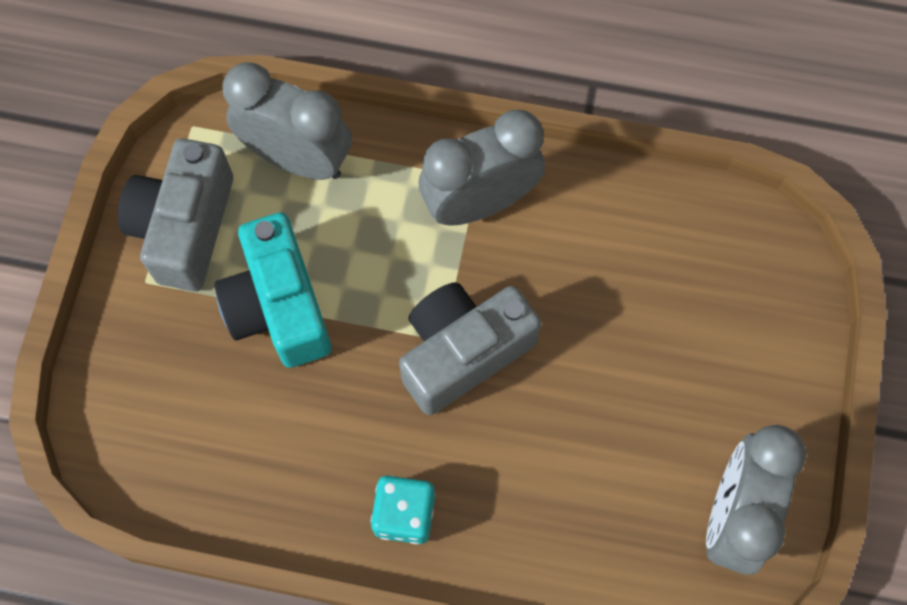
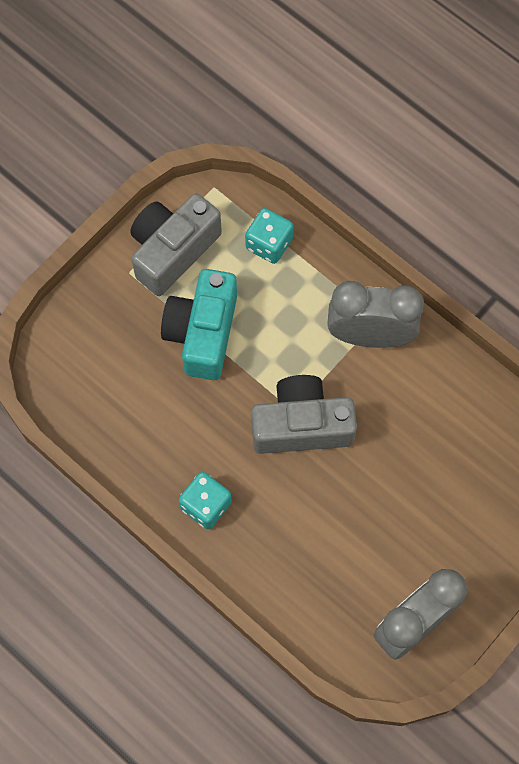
camera: 30 degrees right, 0 degrees up
(297, 158) = (269, 244): grey clock -> turquoise dice

